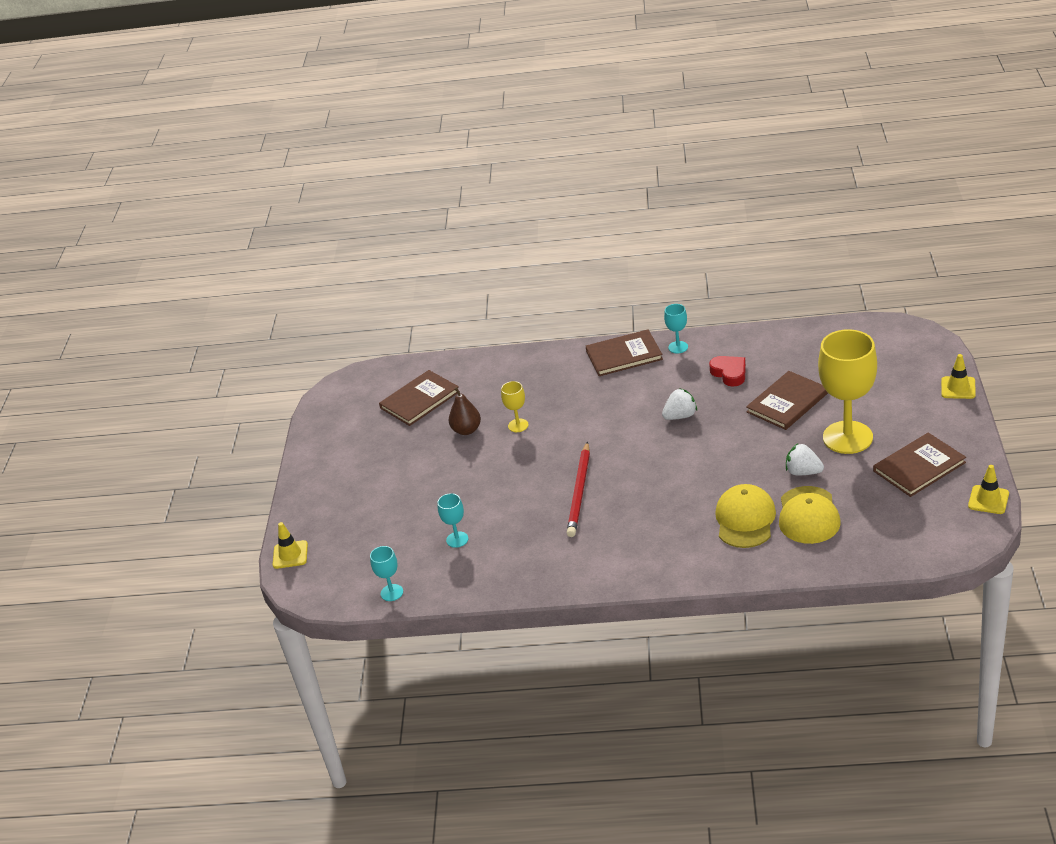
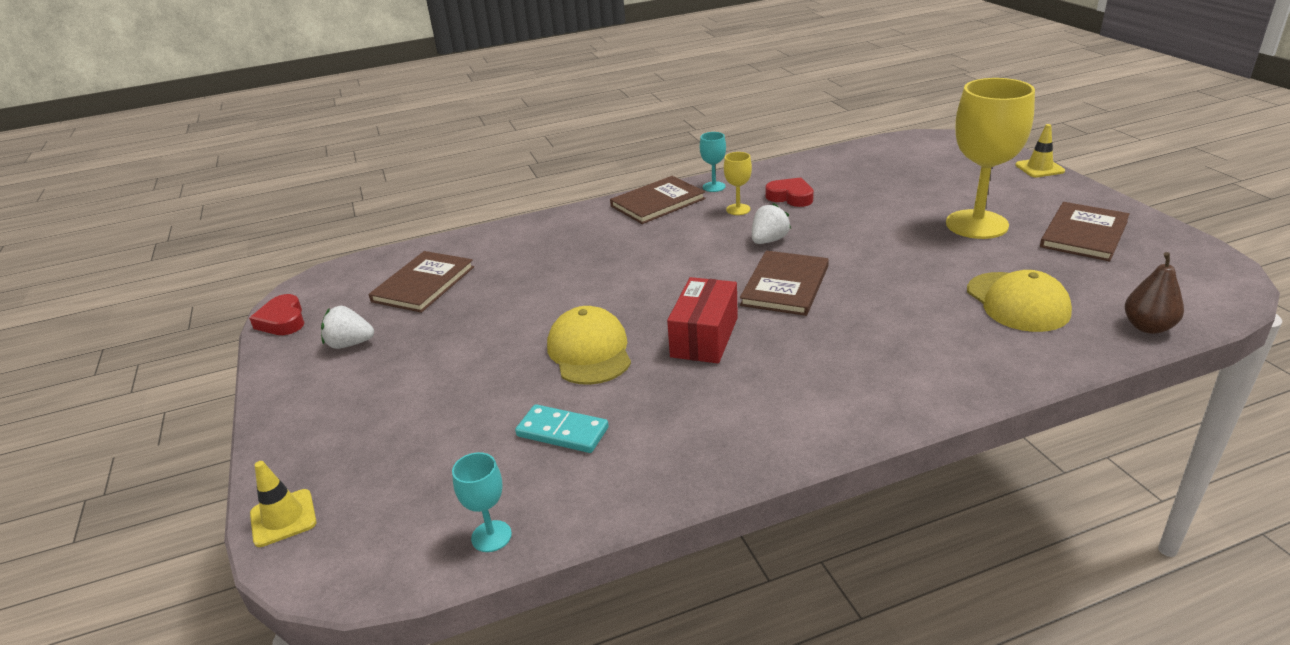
camera: 25 degrees left, 5 degrees down
(320, 411) = (282, 321): none -> red heart
(457, 539) = (562, 432): turquoise goblet -> turquoise domino
(466, 430) = (505, 302): brown pear -> brown pear (1148, 327)
(518, 425) = (572, 285): yellow goblet -> yellow goblet (738, 209)
(579, 492) = (704, 337): red pencil -> red box
(745, 519) = (946, 322): yellow cap -> yellow cap (589, 351)
(787, 402) = (878, 208): brown book -> brown book (785, 285)
(803, 472) = (963, 263): white strawberry -> white strawberry (350, 344)
(988, 500) = (1195, 247): yellow traffic cone -> none

